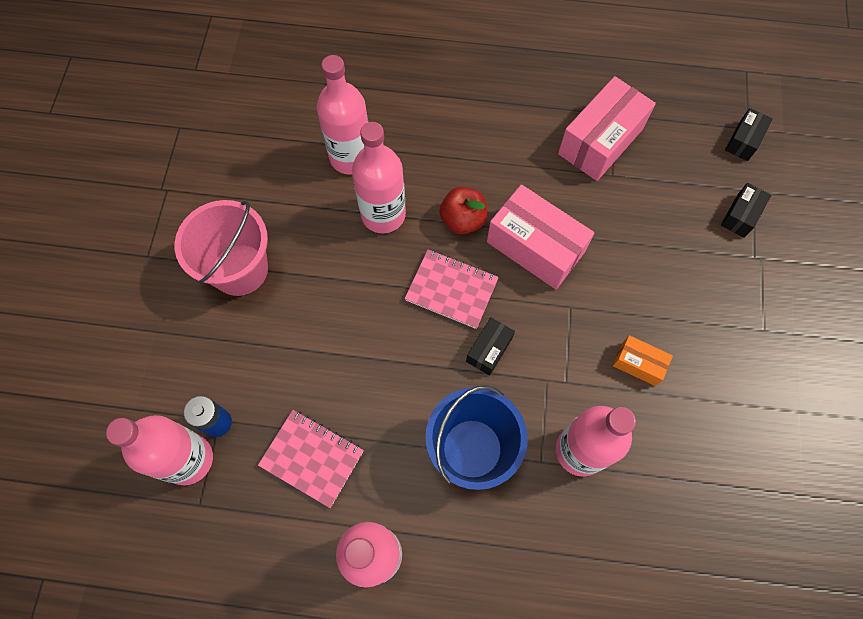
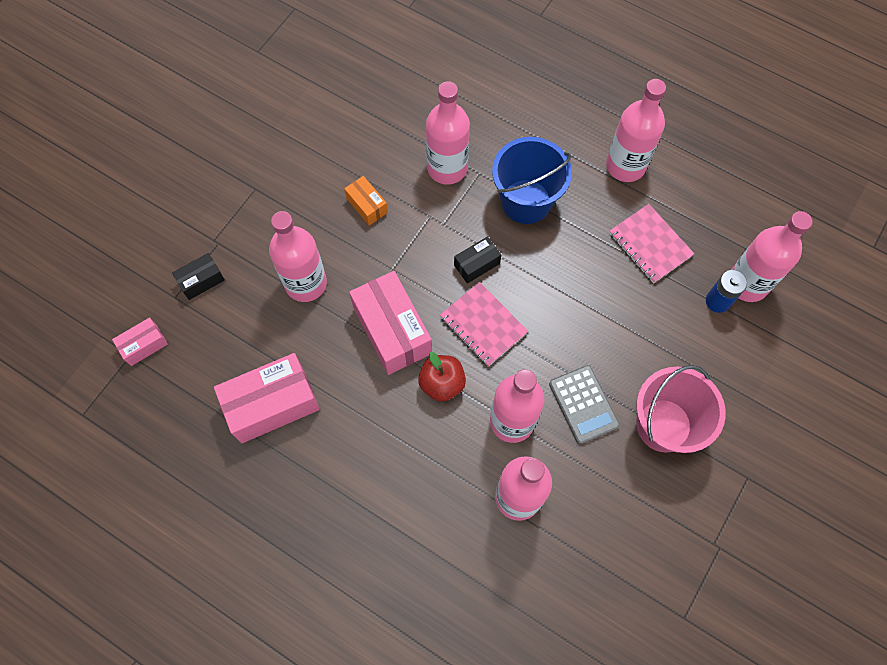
camera: 155 degrees left, 0 degrees up
(323, 256) = (583, 404): none -> grey calculator
(644, 255) = (306, 283): none -> pink bottle
(743, 141) = (144, 345): black box -> pink box

